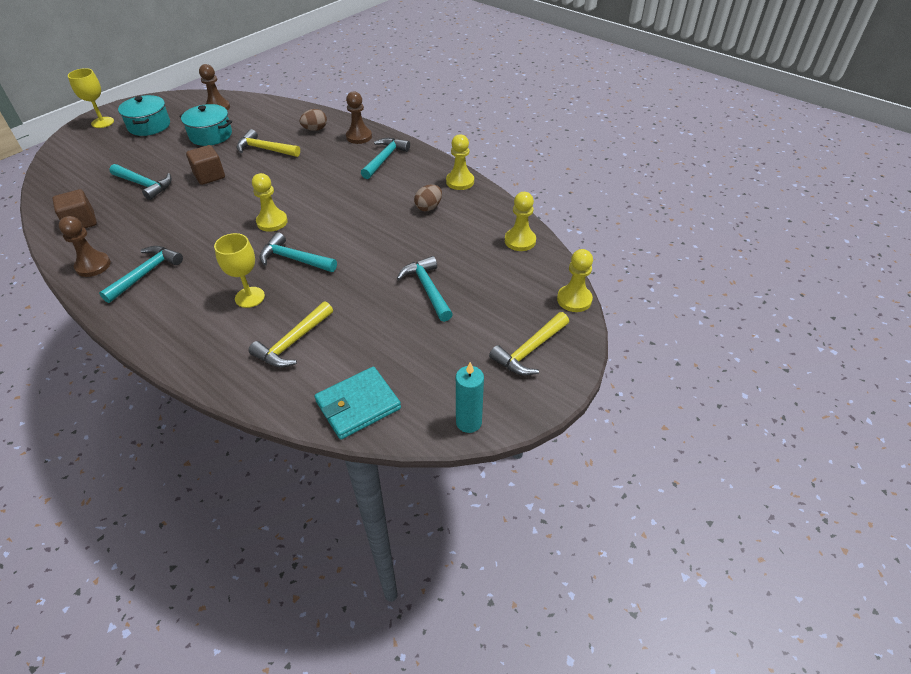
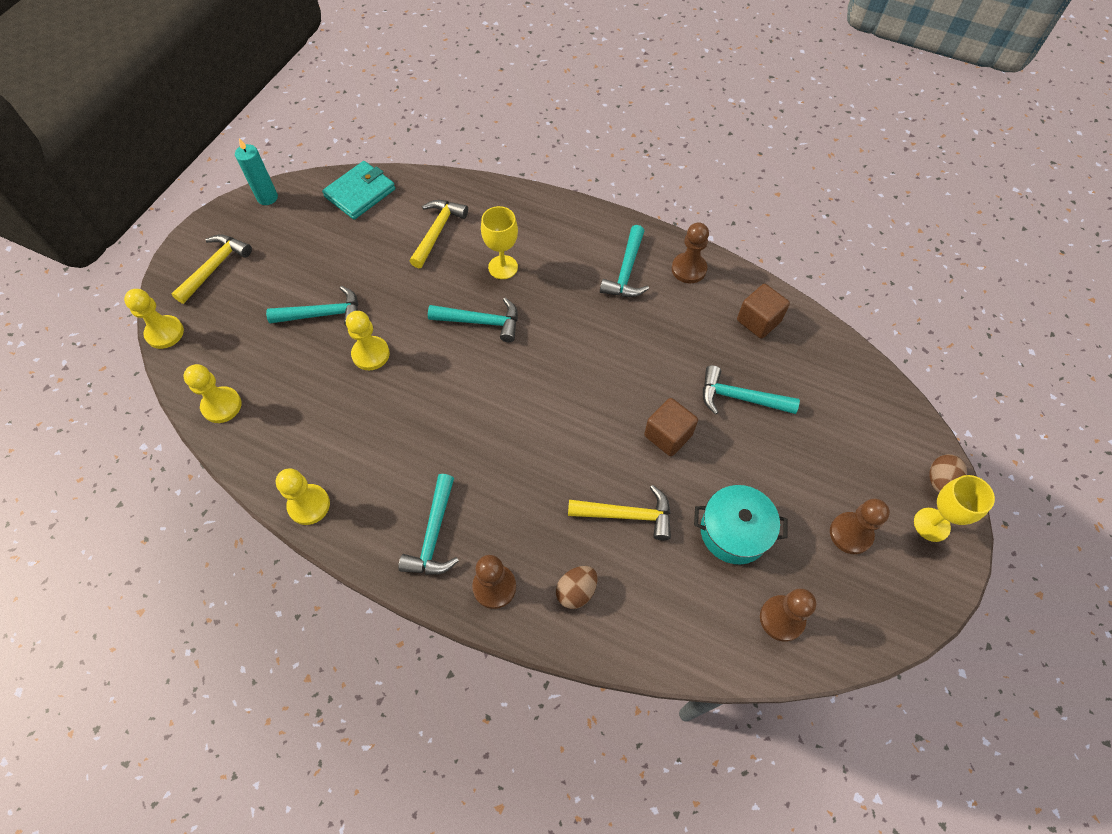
camera: 165 degrees right, 15 degrees up
(149, 126) = (850, 534): turquoise pot -> brown pawn
(272, 222) = (535, 370): yellow pawn -> yellow pawn (371, 354)
(427, 289) = (323, 314): turquoise hammer -> turquoise hammer turned 60 degrees counterclockwise
(428, 207) = (345, 440): brown egg -> brown egg (939, 481)

